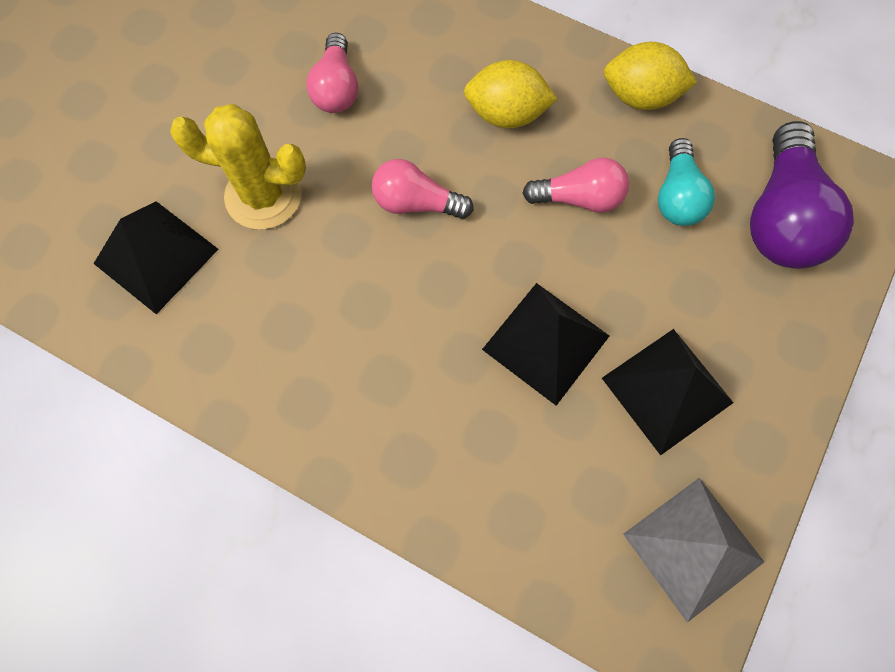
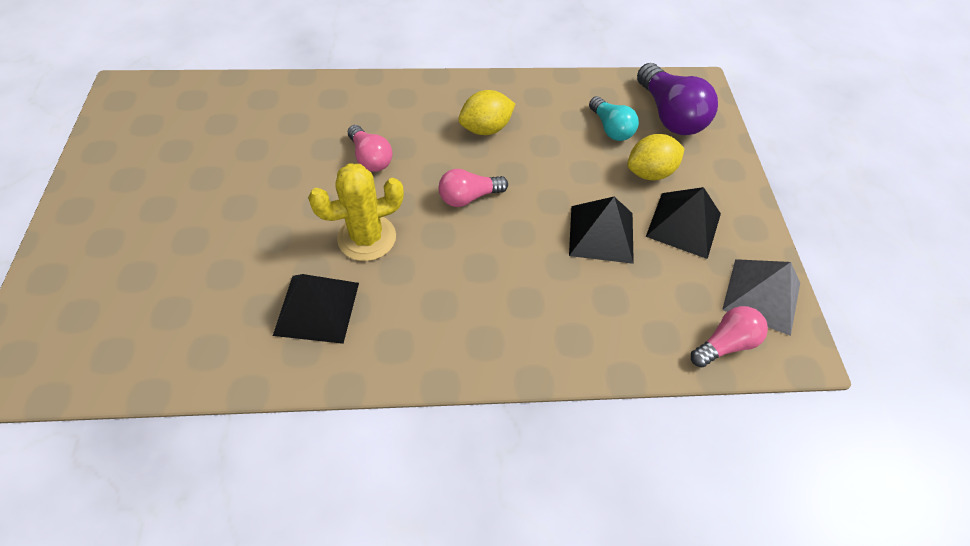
camera: 35 degrees left, 15 degrees down
(579, 198) = (560, 152): pink light bulb -> pink light bulb (725, 343)
(640, 96) = (552, 90): yellow lemon -> yellow lemon (649, 172)

